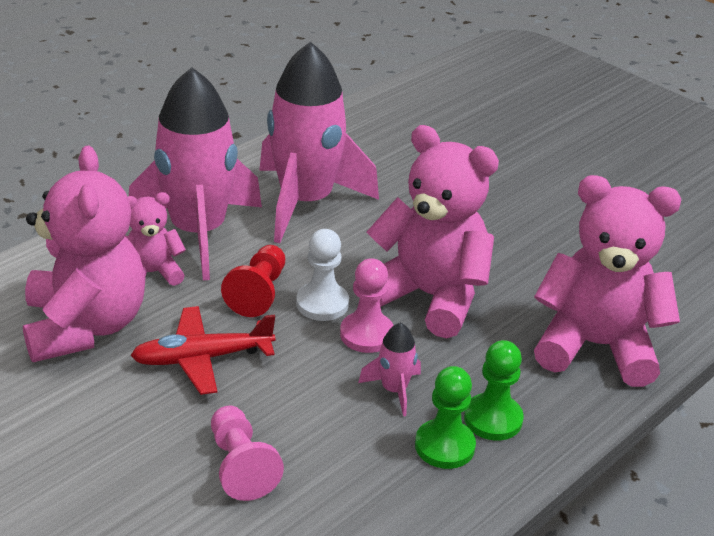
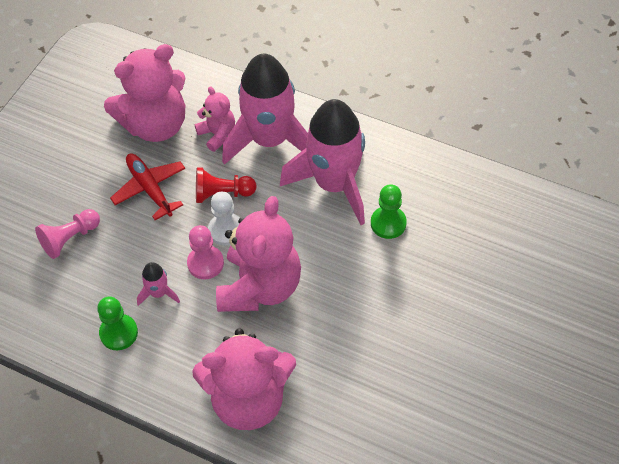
camera: 75 degrees right, 20 degrees up
(493, 419) = (151, 353): green pawn -> green pawn (388, 223)
(595, 346) = (248, 399): pink teddy bear -> pink teddy bear turned 90 degrees clockwise

